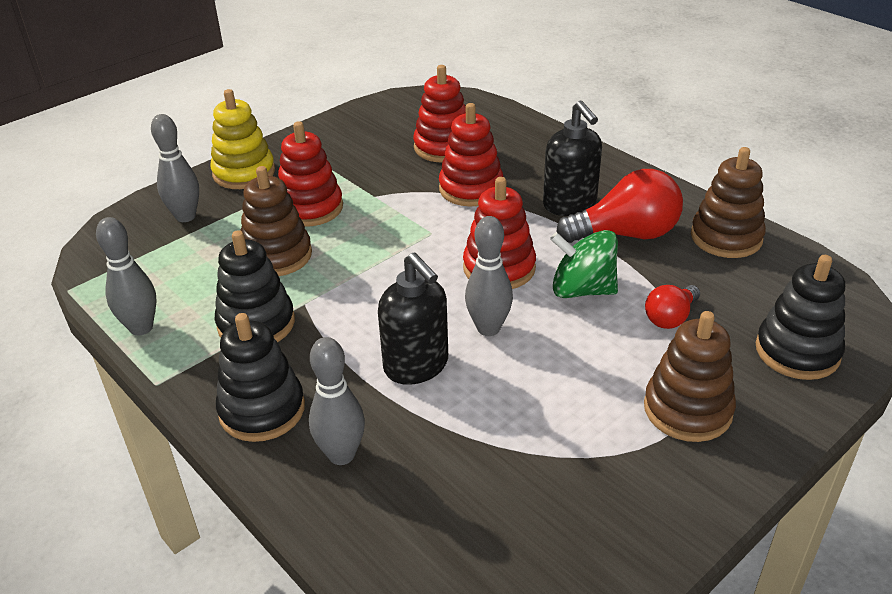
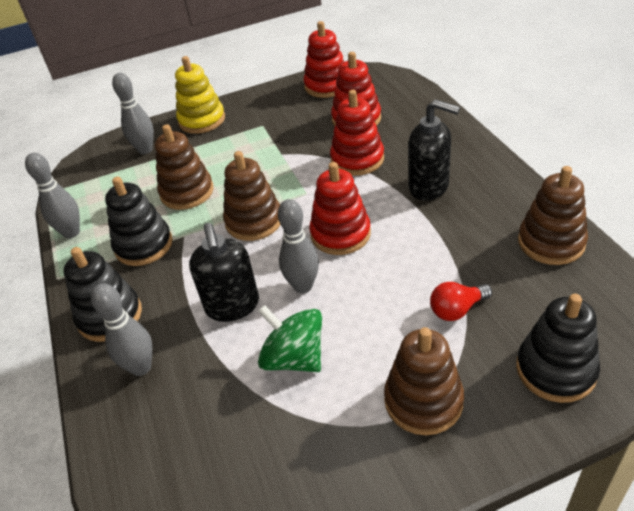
camera: 25 degrees right, 5 degrees up
(310, 208) = (231, 157): red stacking toy -> red stacking toy (327, 86)
(385, 272) = (254, 221): none -> brown stacking toy
(570, 205) = (429, 187): black soap dispenser -> black soap dispenser turned 60 degrees counterclockwise
(582, 290) = (396, 267): green spinning top -> green spinning top (294, 358)
(626, 234) = (462, 222): red light bulb -> none

